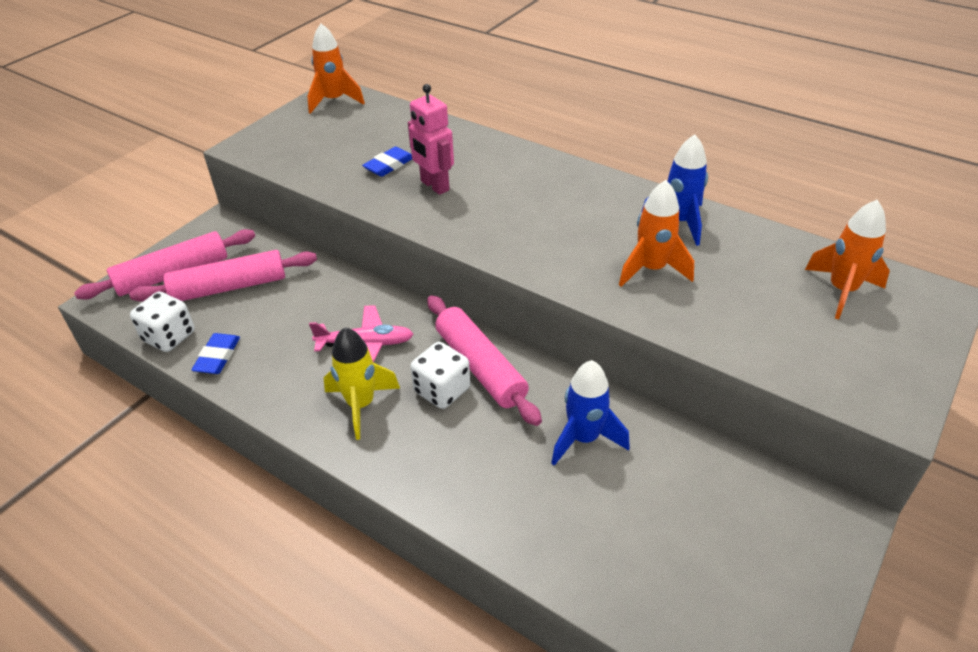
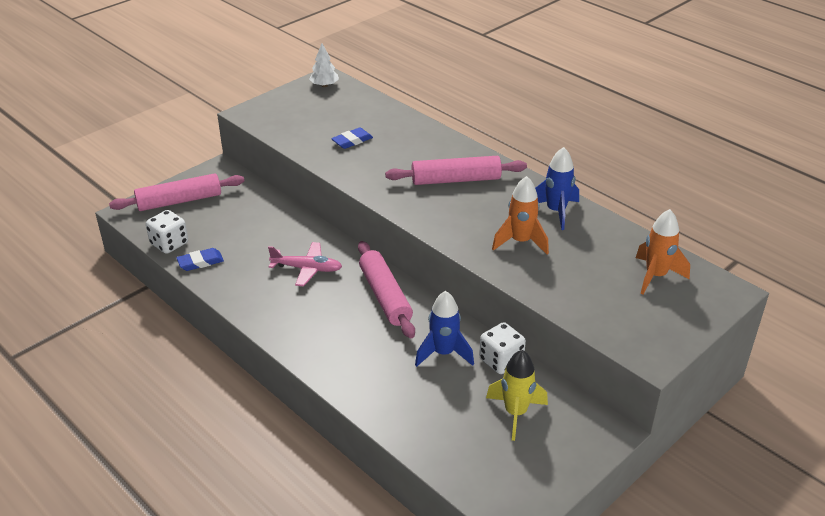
camera: 10 degrees right, 5 degrees down
(217, 356) = (200, 262): blue eraser -> blue eraser turned 45 degrees clockwise
(229, 287) = (218, 216): pink rolling pin -> pink rolling pin (456, 180)
(334, 101) = (324, 85): orange rocket -> white tree
(361, 405) = (293, 308): yellow rocket -> yellow rocket (515, 413)
(434, 186) = (381, 161): pink robot -> none
(442, 390) = (353, 307): white dice -> white dice (501, 361)

